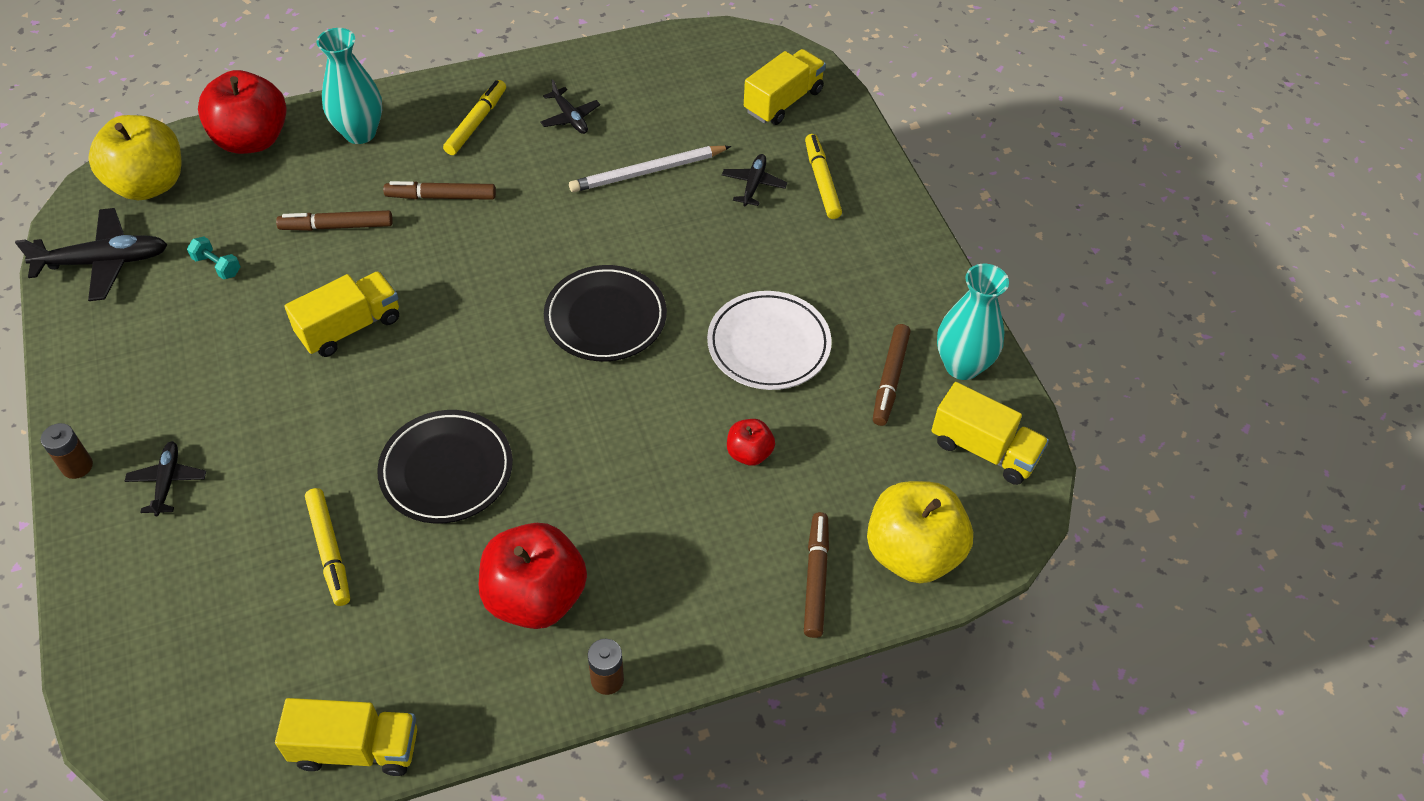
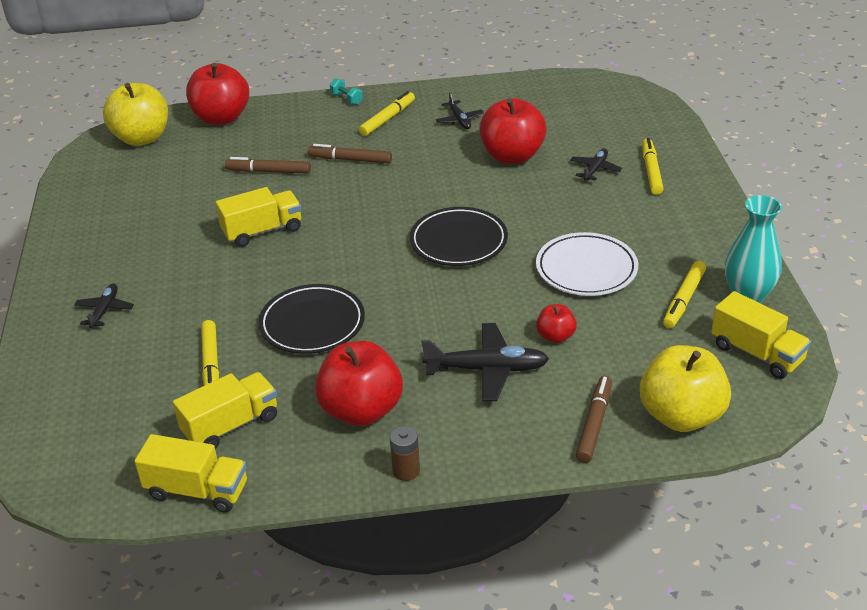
camera: 15 degrees right, 15 degrees down
(77, 466) = (44, 295): brown battery -> none
(103, 262) = (97, 179): black plane -> black plane (486, 369)
(217, 266) = (176, 188): turquoise dumbbell -> turquoise dumbbell (346, 99)
(360, 133) = (300, 119): turquoise vase -> none
(647, 172) = (512, 156): white pencil -> red apple
(783, 101) = (630, 121): yellow truck -> yellow truck (231, 425)
(890, 379) = (683, 300): brown marker -> yellow marker

